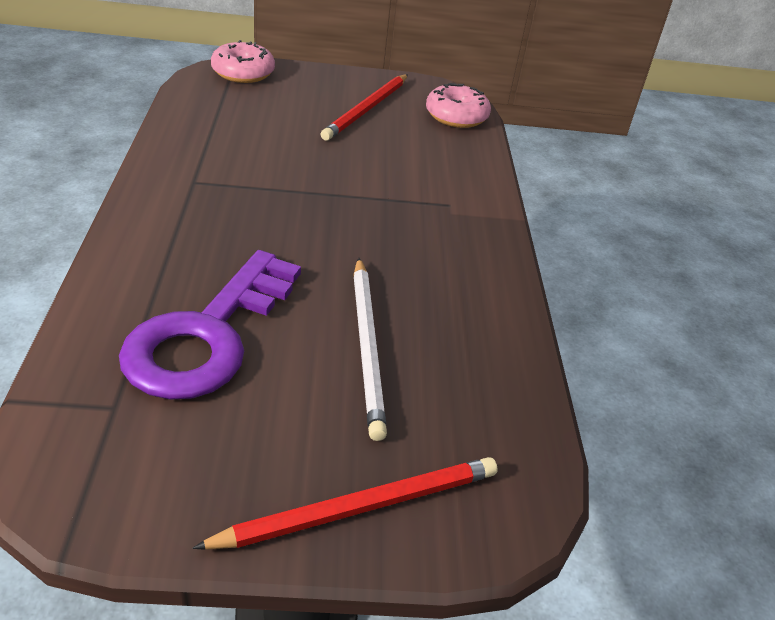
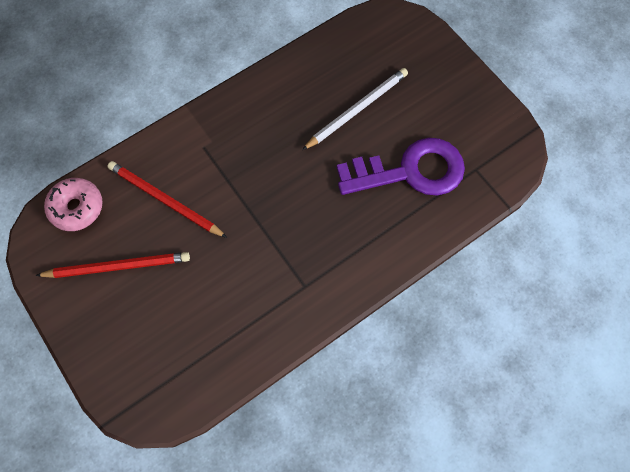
camera: 120 degrees left, 30 degrees up
(243, 73) = (132, 391): pink donut -> none
(360, 507) = (437, 60): red pencil -> red pencil (165, 200)

